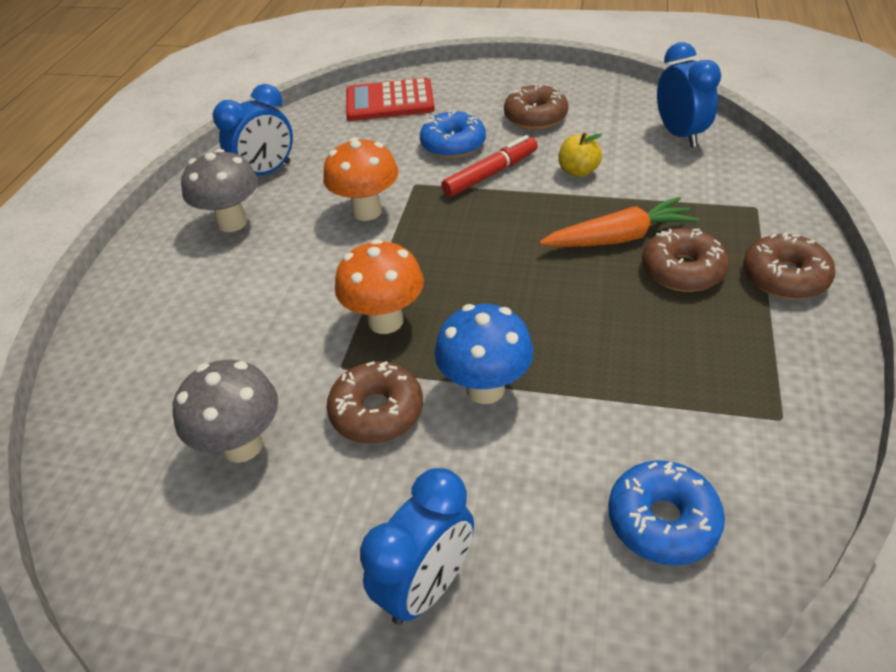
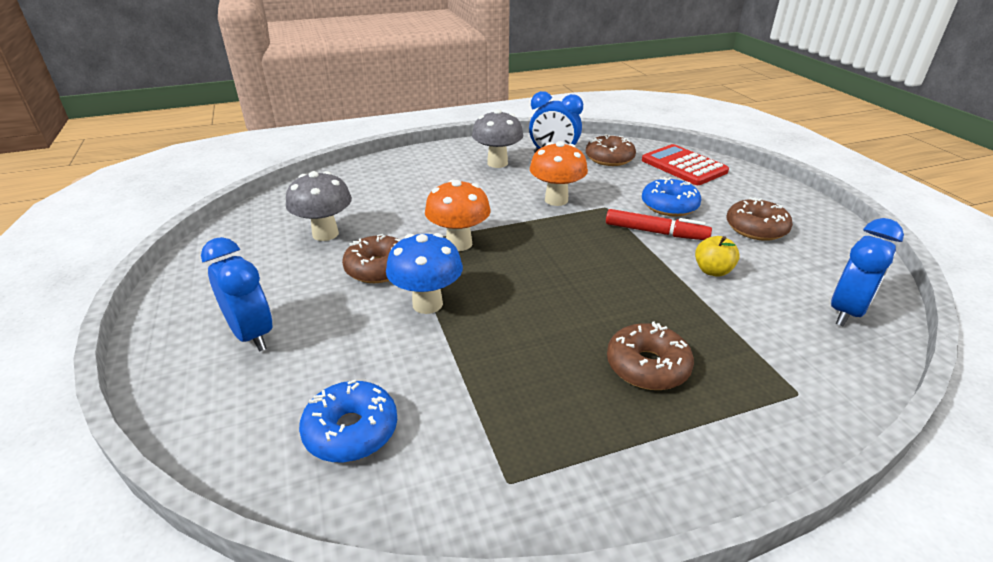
camera: 55 degrees right, 10 degrees down
(426, 586) = (252, 335): blue clock -> blue clock turned 135 degrees counterclockwise
(618, 238) = (650, 317): orange carrot -> none
(784, 277) = (709, 440): brown donut -> brown donut (609, 158)

